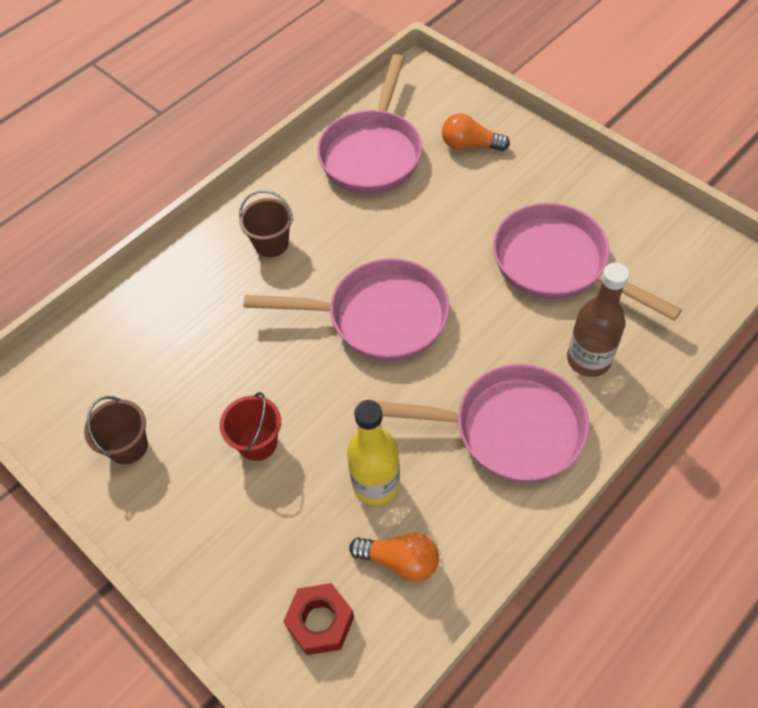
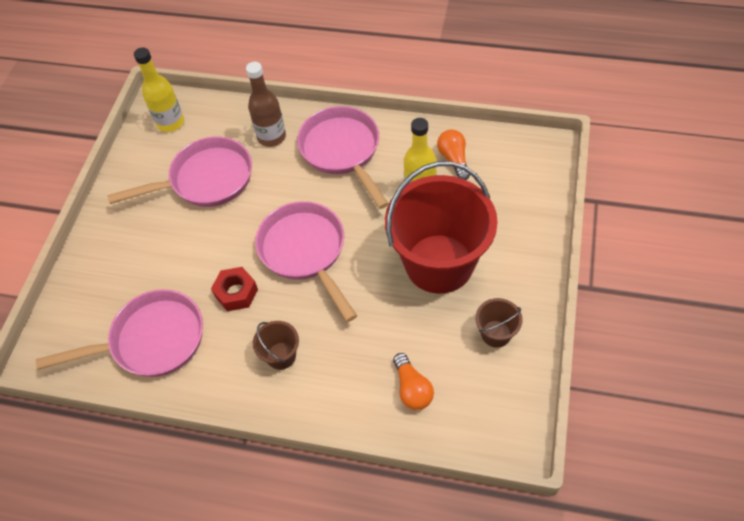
camera: 120 degrees left, 0 degrees up
(257, 442) = (439, 263): red bucket -> red bucket, size x2.43
(320, 622) = (511, 174): red nut -> red nut (236, 293)
(470, 145) = (114, 279): orange light bulb -> orange light bulb (412, 388)
(557, 264) = (205, 180): pink pan -> pink pan turned 120 degrees counterclockwise
(684, 262) = (170, 122): none -> yellow bottle

